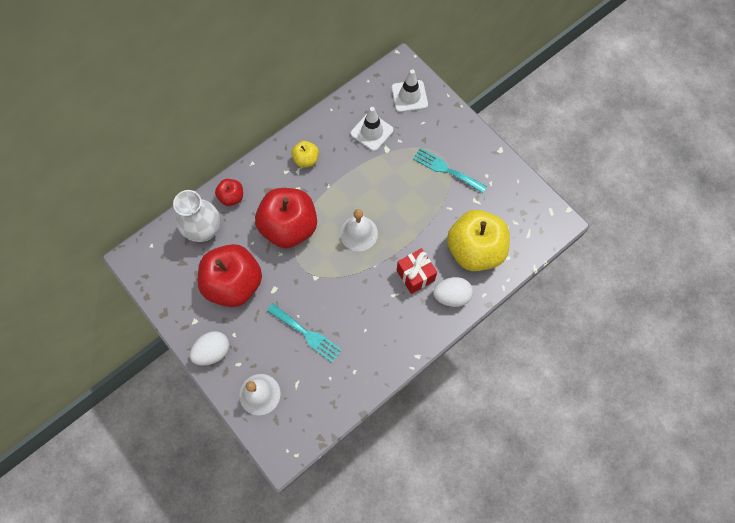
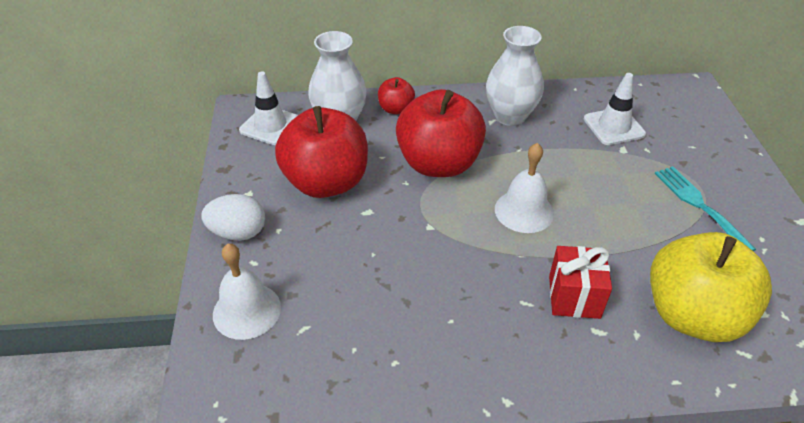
camera: 35 degrees right, 25 degrees down
(306, 160) = (510, 116): yellow apple -> white vase
(307, 334) = (367, 280): turquoise fork -> none
(409, 96) = (688, 116): white traffic cone -> white traffic cone (270, 125)
(451, 296) = (617, 352): white egg -> none

